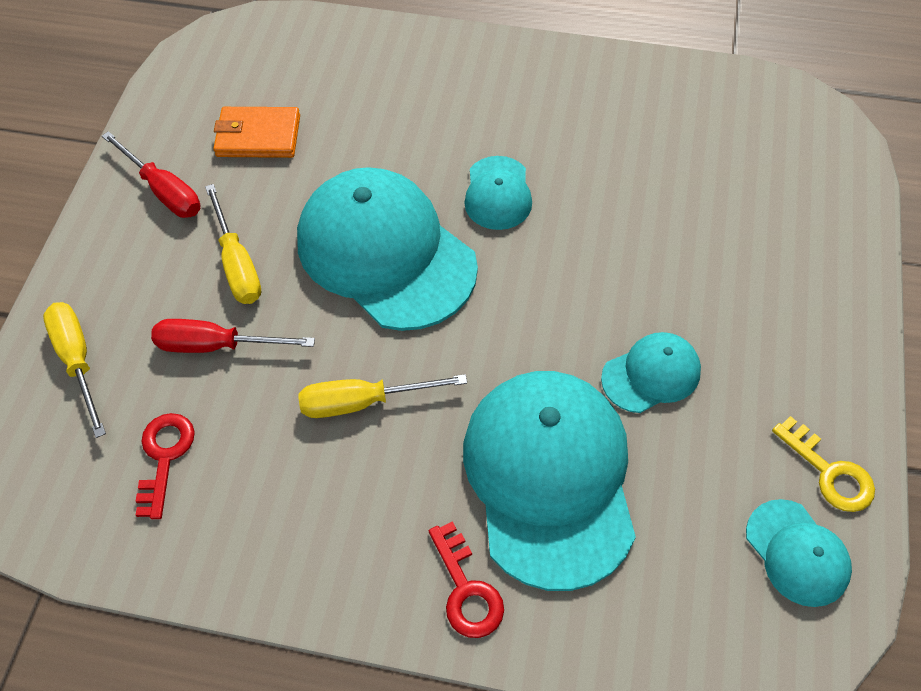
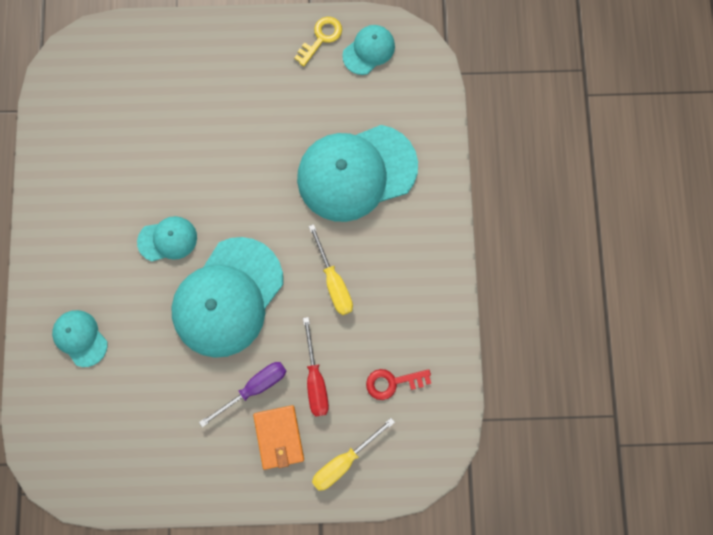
camera: 105 degrees left, 20 degrees up
(163, 191) = (205, 460): red screwdriver -> none
(237, 264) = (254, 388): yellow screwdriver -> purple screwdriver
(258, 136) = (145, 411): orange wallet -> orange wallet (279, 437)
(466, 589) = (426, 202): red key -> none
(651, 374) = (282, 130): turquoise cap -> turquoise cap (80, 338)

